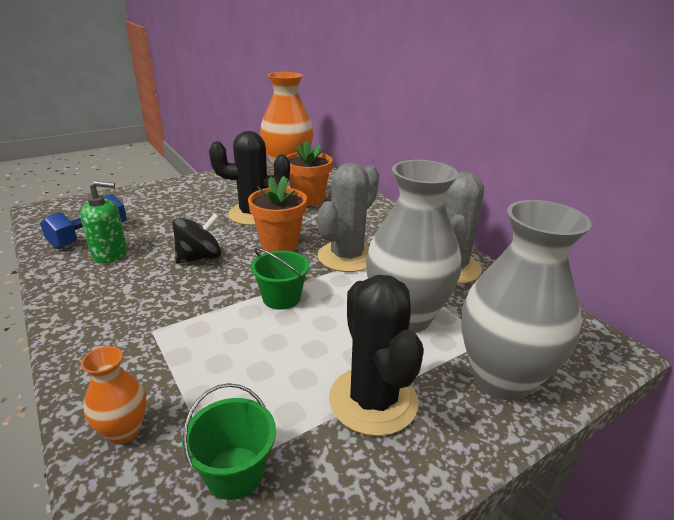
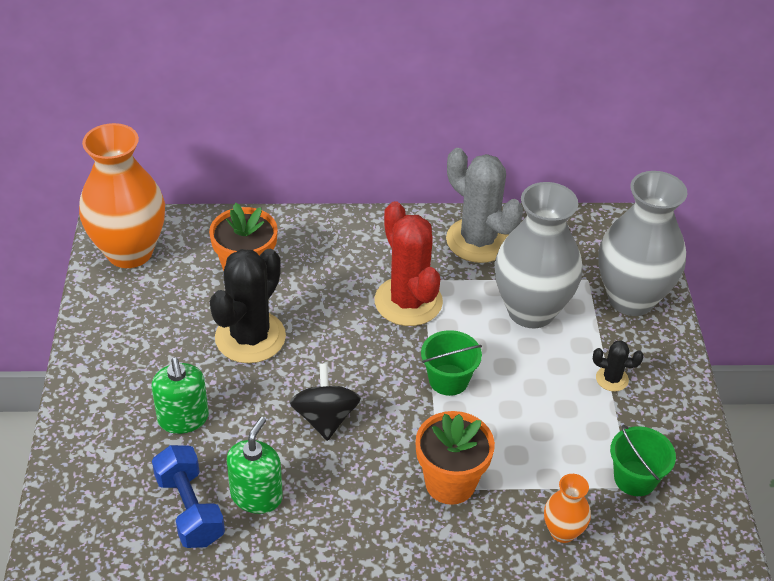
camera: 60 degrees left, 15 degrees up
(168, 214) = (183, 418): none -> green soap dispenser
(279, 244) = (343, 342): orange flower pot -> orange flower pot (450, 483)
(347, 257) = (408, 302): grey cactus -> red cactus
(373, 400) = (612, 379): black cactus -> black cactus, size x0.46

